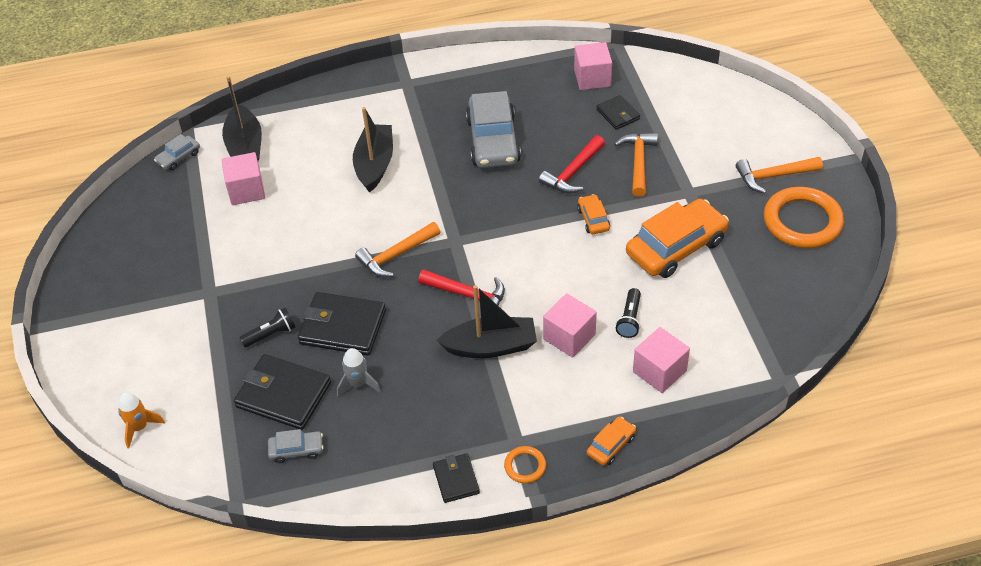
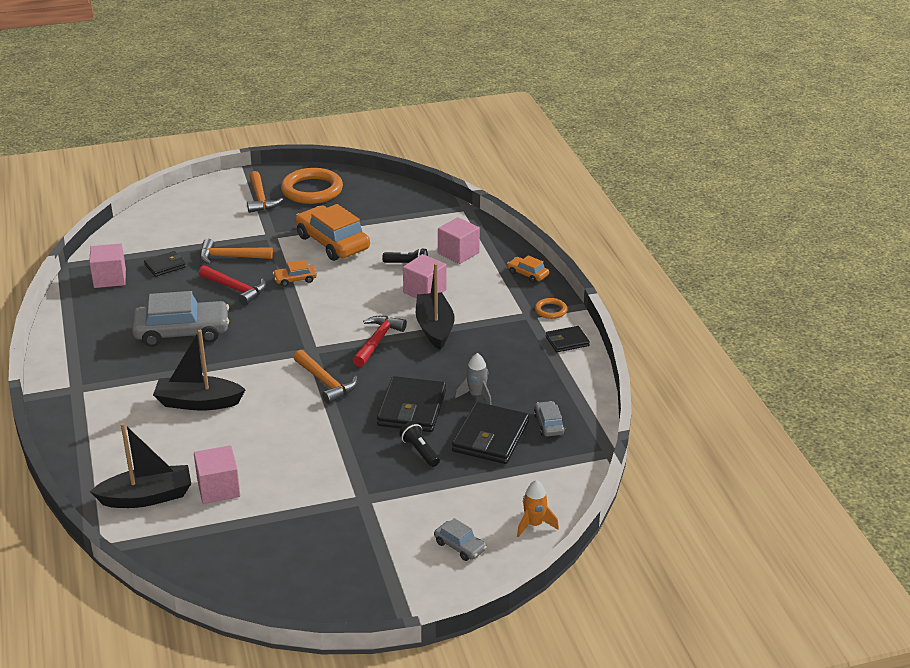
camera: 95 degrees left, 15 degrees down
(178, 157) = (151, 549): grey car -> grey car (460, 546)

